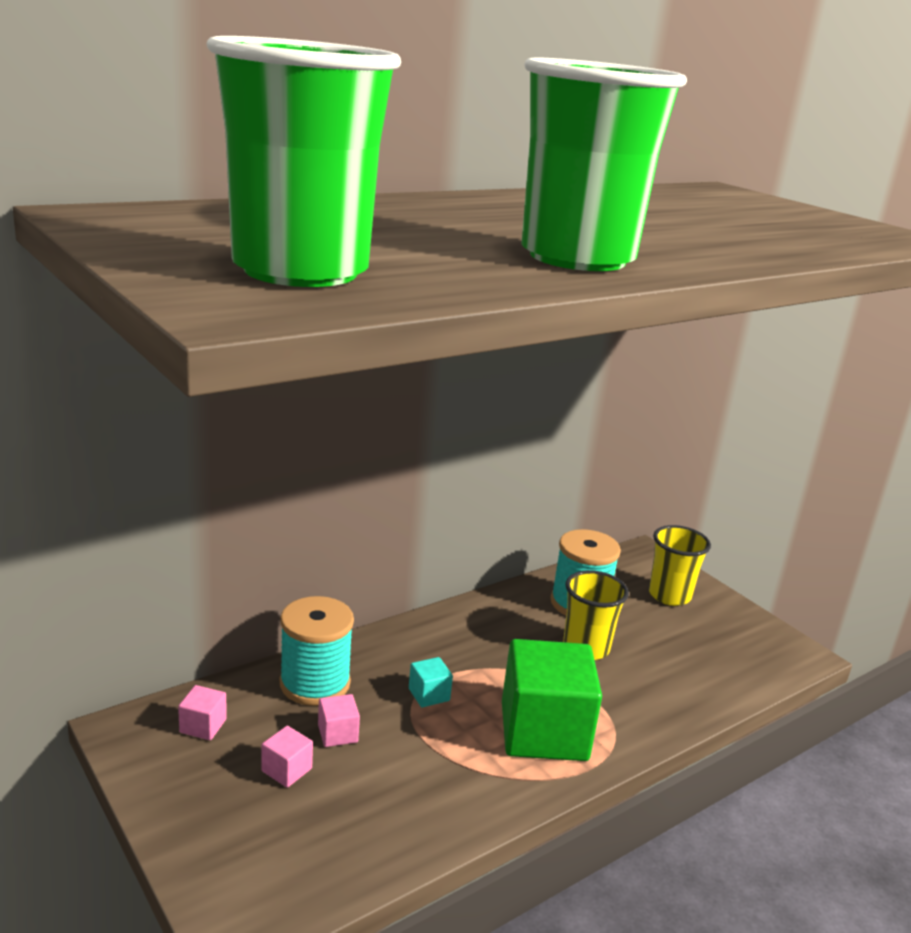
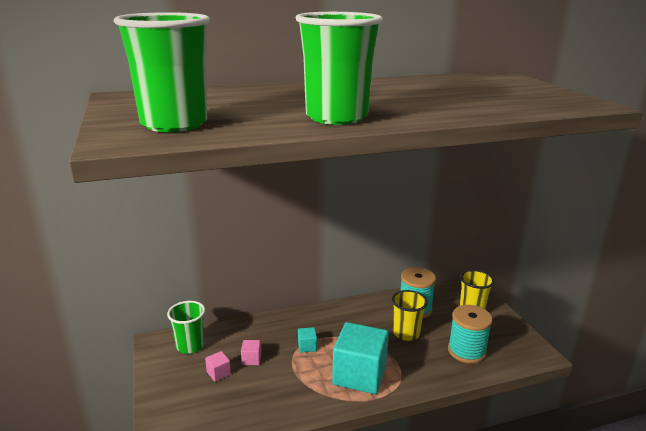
camera: 20 degrees right, 0 degrees up
(203, 726) = (190, 346): pink cube -> green cup
(315, 683) = (252, 333): turquoise spool -> turquoise spool (466, 351)
(544, 731) = (359, 375): green cube -> turquoise cube

